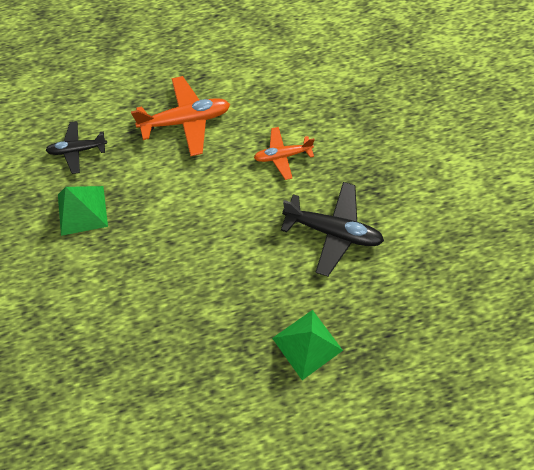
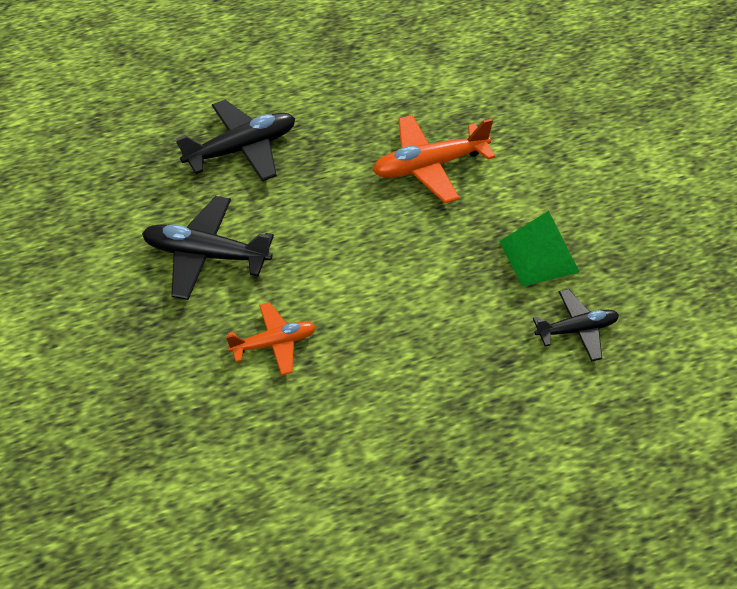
camera: 175 degrees right, 15 degrees down
(186, 121) = (427, 384): orange plane -> orange plane (429, 166)
(307, 344) = (242, 149): green pyramid -> black plane

